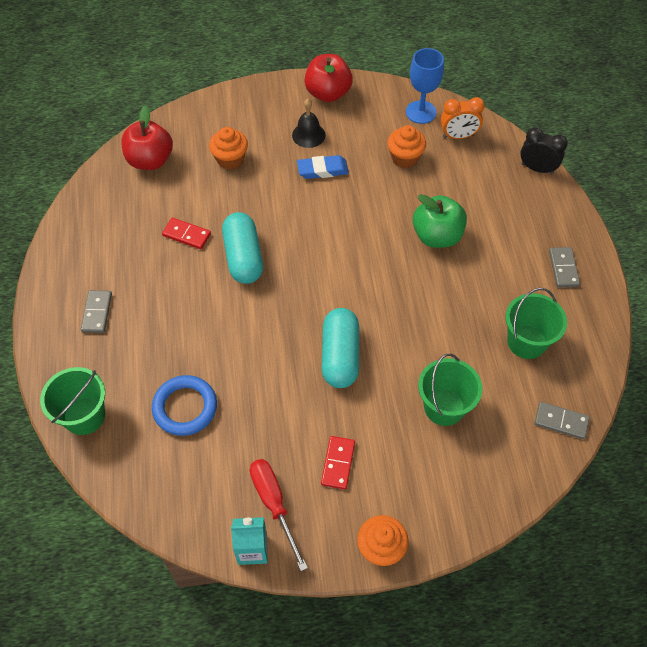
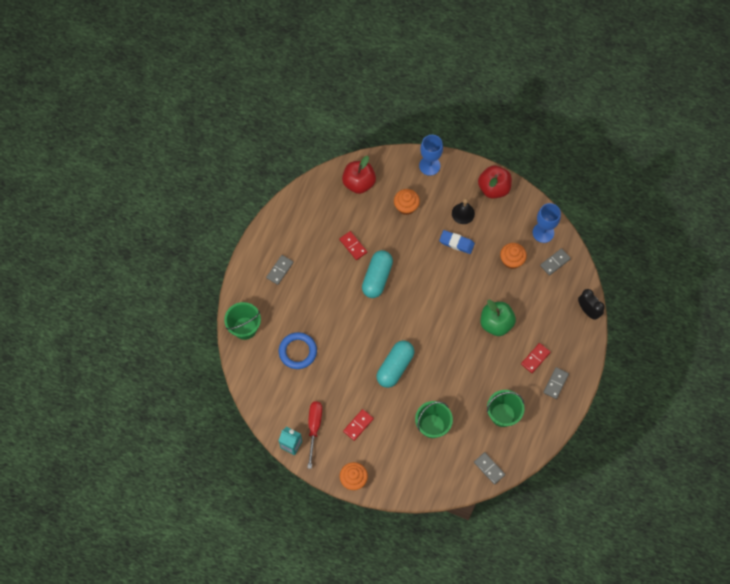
camera: 30 degrees right, 10 degrees up
(232, 103) = (429, 166): none -> blue goblet
(458, 136) = (555, 262): orange clock -> grey domino
(516, 252) = (535, 358): none -> red domino

